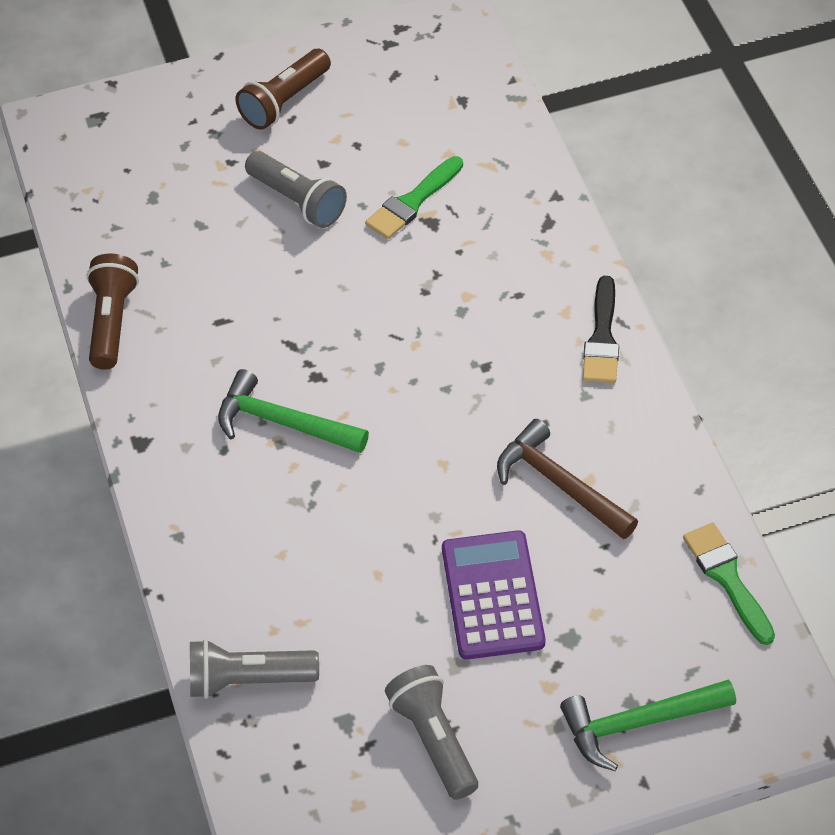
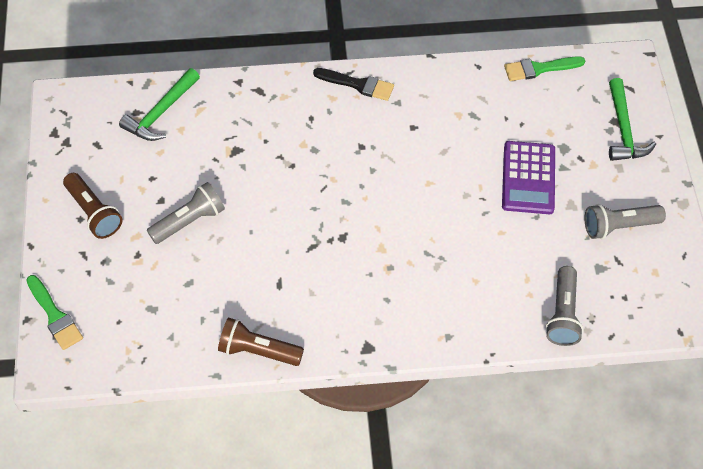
camera: 80 degrees left, 5 degrees up
(282, 422) = (374, 262): green hammer -> green hammer (161, 113)
(412, 202) = (215, 157): green brush -> green brush (55, 315)
(492, 596) = (528, 178): purple calculator -> purple calculator turned 90 degrees counterclockwise
(559, 484) = (458, 129): brown hammer -> none

